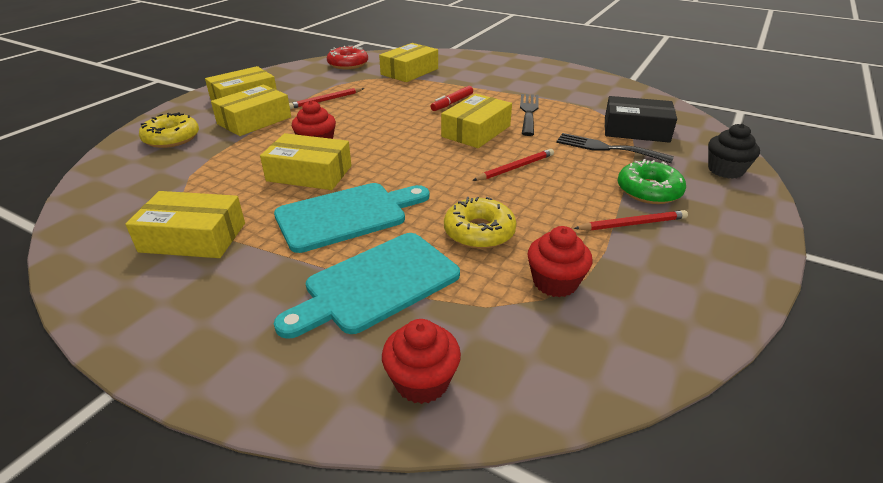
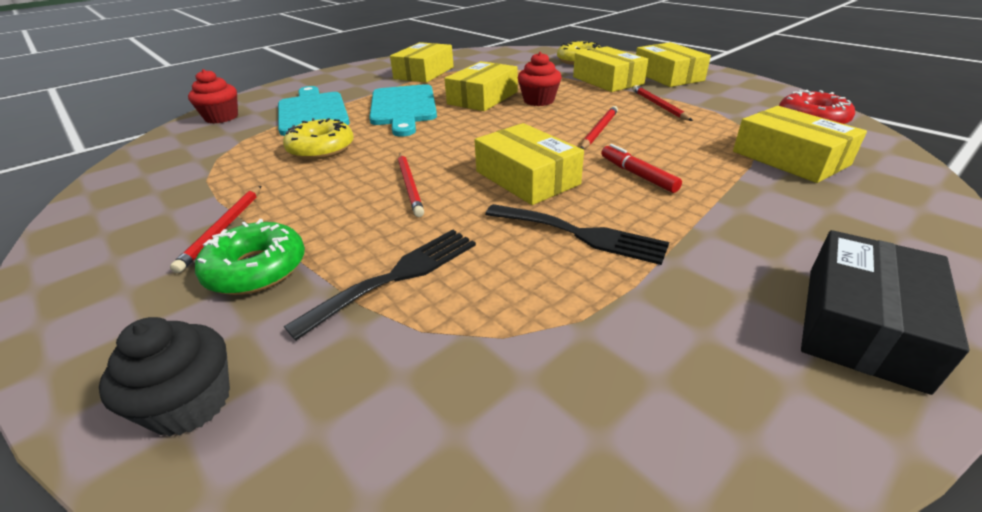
camera: 110 degrees right, 0 degrees up
(384, 116) = (599, 130): none -> red pencil
(555, 282) = (222, 166): red cupcake -> none
(636, 130) = (437, 347): black box -> black box (862, 324)

